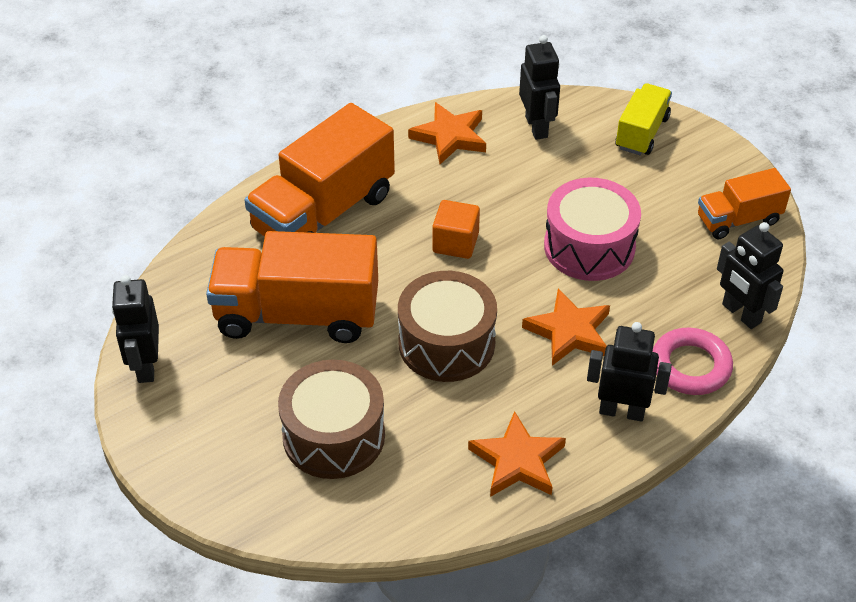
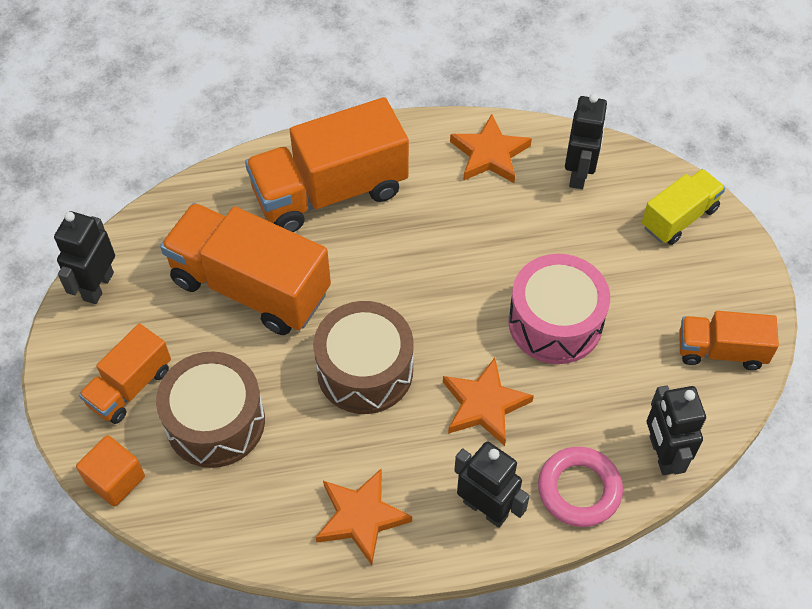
camera: 25 degrees right, 10 degrees up
(231, 438) = (130, 386): none -> orange truck
(455, 243) = (431, 269): orange cube -> orange cube (115, 479)

